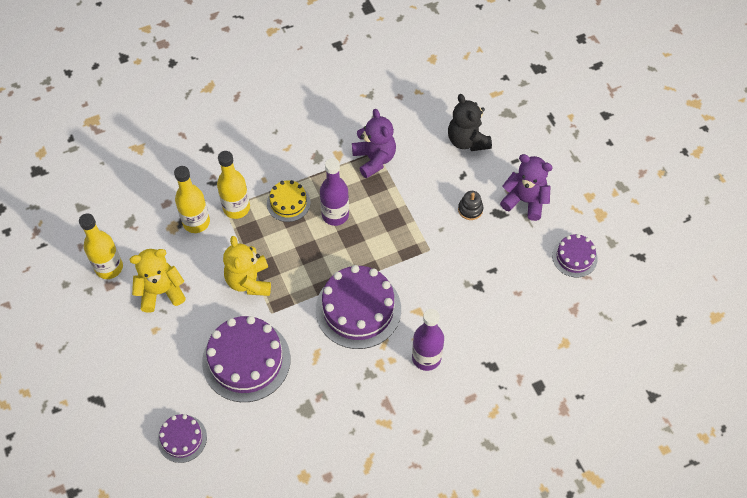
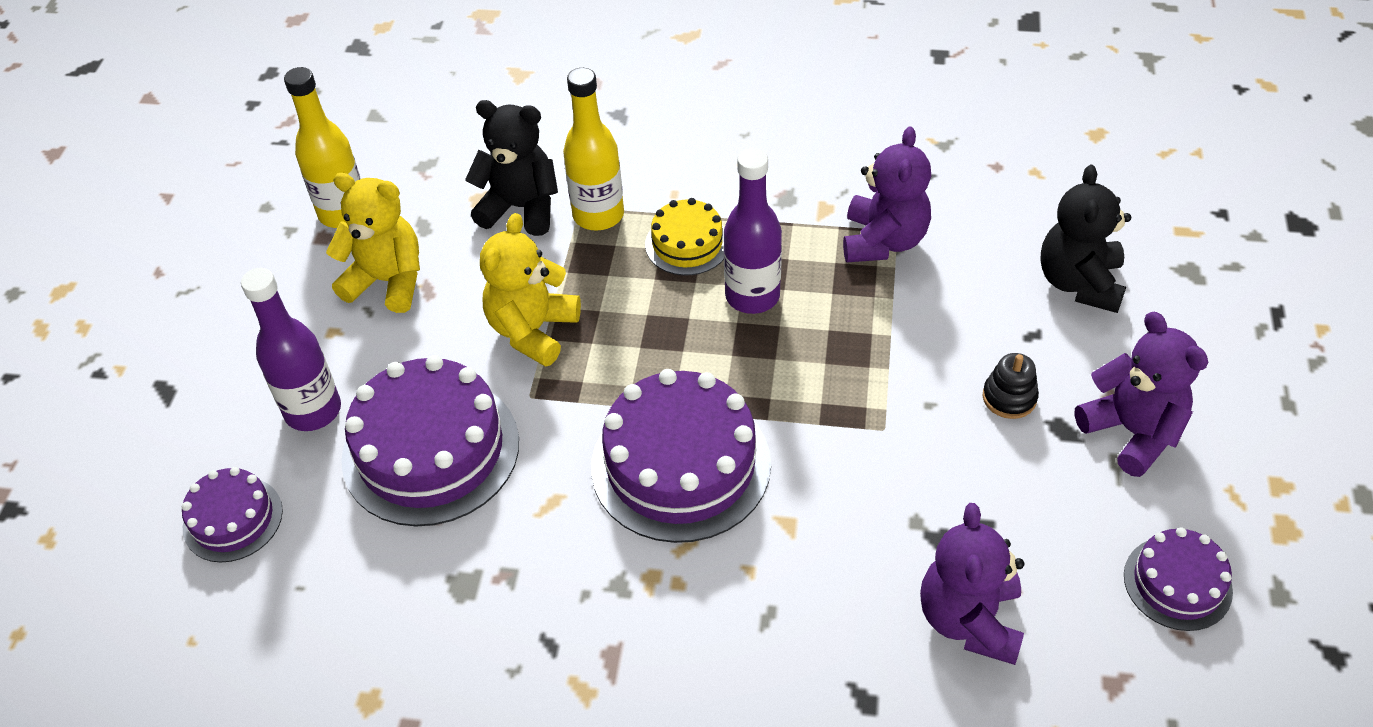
camera: 35 degrees right, 10 degrees down
(196, 222) = (521, 208): yellow bottle -> black teddy bear
(426, 358) = (745, 614): purple bottle -> purple bottle (313, 411)
(510, 313) = (969, 619): none -> purple teddy bear

